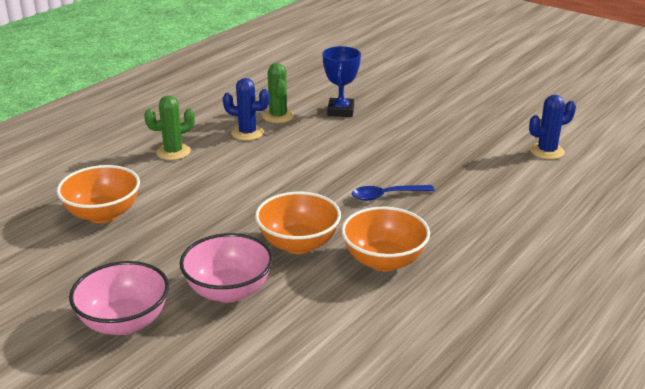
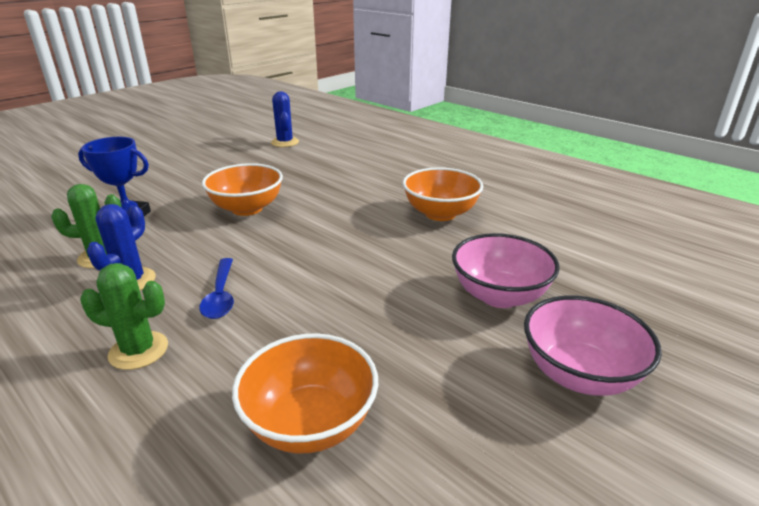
camera: 85 degrees left, 0 degrees up
(173, 152) = (139, 350): green cactus -> green cactus turned 60 degrees counterclockwise
(298, 244) = (411, 252): orange bowl -> orange bowl (247, 208)
(387, 195) = (331, 205): blue spoon -> blue spoon (221, 295)

